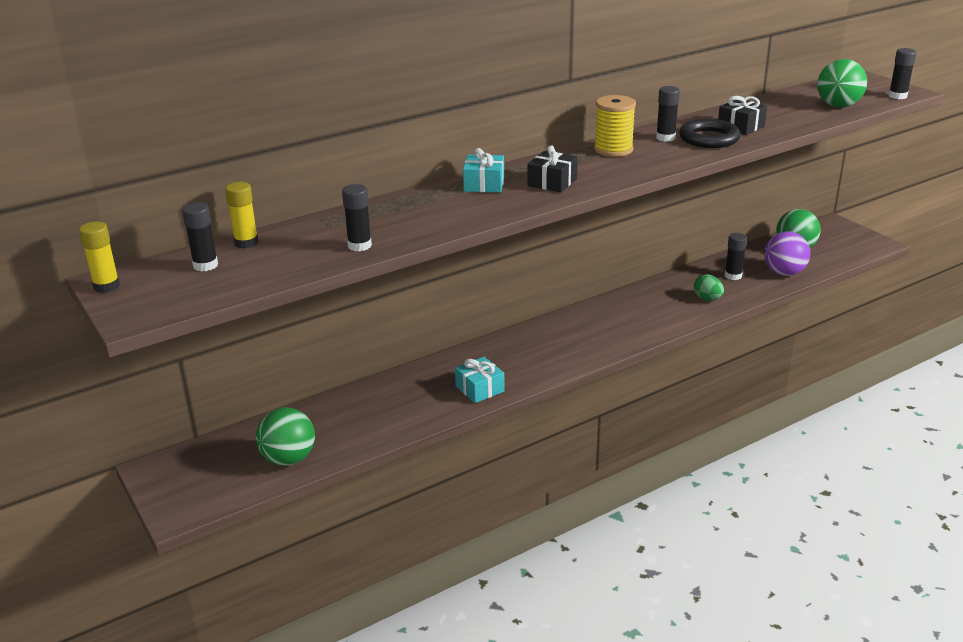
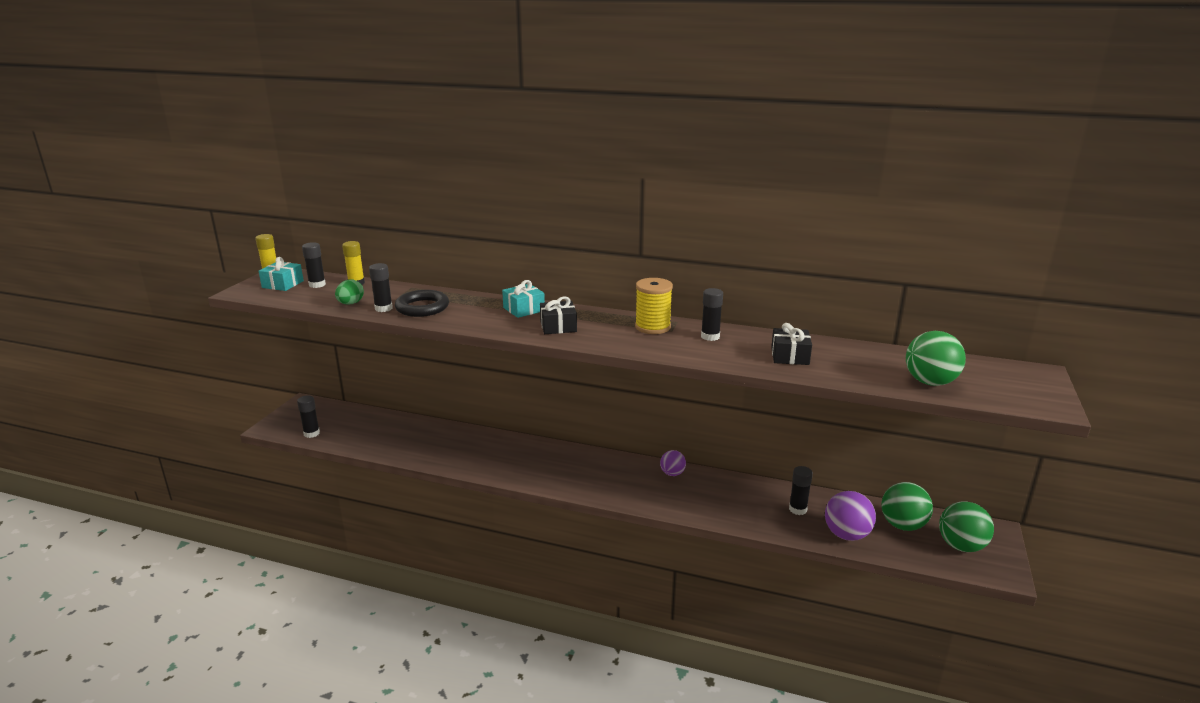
camera: 50 degrees right, 5 degrees down
(288, 459) = (346, 435): green ball -> green ball (961, 546)
(479, 389) = (486, 464): turquoise gift -> turquoise gift (283, 284)
(620, 304) = (672, 473): none -> purple ball
(707, 299) = (739, 511): green egg -> green egg (350, 303)
(709, 139) = (738, 352): black ring -> black ring (422, 307)
(897, 96) = (1023, 403): black glue stick -> black glue stick (311, 433)

